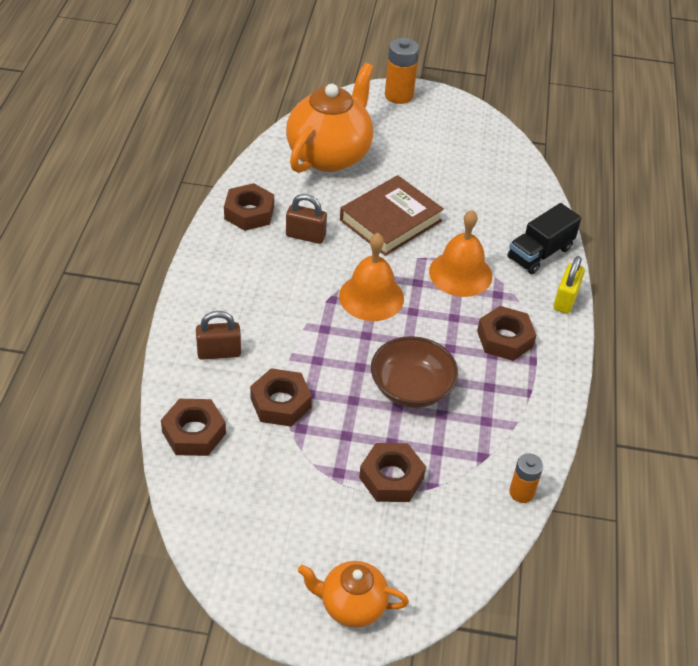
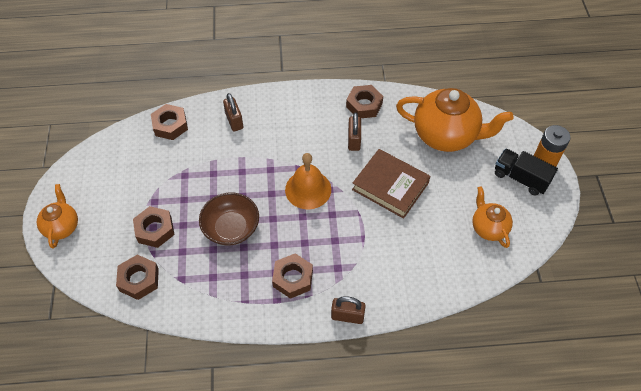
camera: 80 degrees right, 10 degrees up
(281, 403) = (202, 160): brown nut -> brown nut (139, 280)
(460, 273) = (350, 240): orange bell -> none
(472, 159) = (488, 228): none -> orange teapot
(521, 492) = (155, 307): orange battery -> none
(540, 253) = (394, 291): black truck -> black truck (520, 178)
(565, 300) = (347, 316): yellow padlock -> brown padlock

